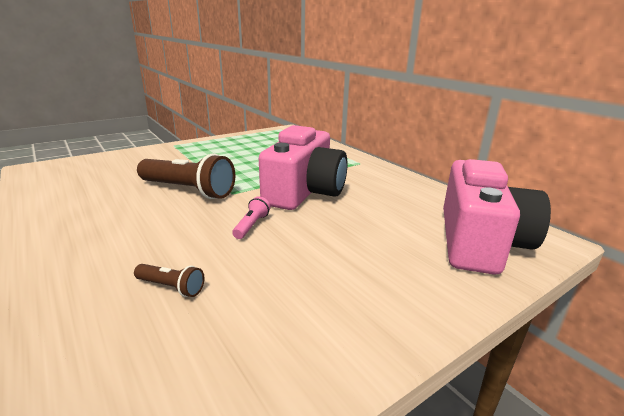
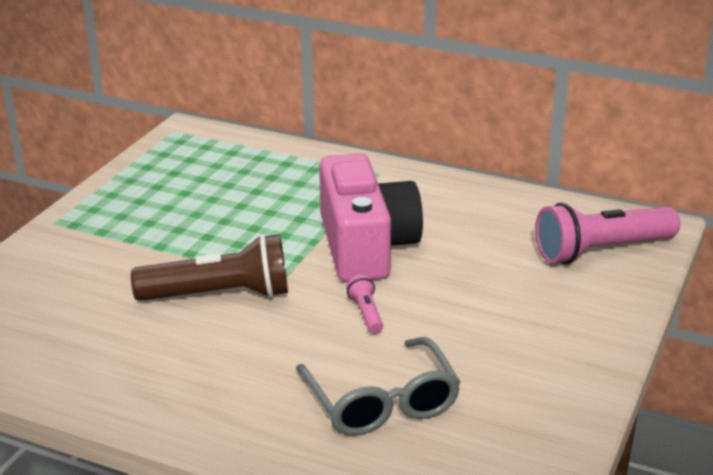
camera: 30 degrees left, 5 degrees up
(171, 287) = (381, 403): brown flashlight -> grey glasses
(479, 241) = (601, 250): pink camera -> pink flashlight

